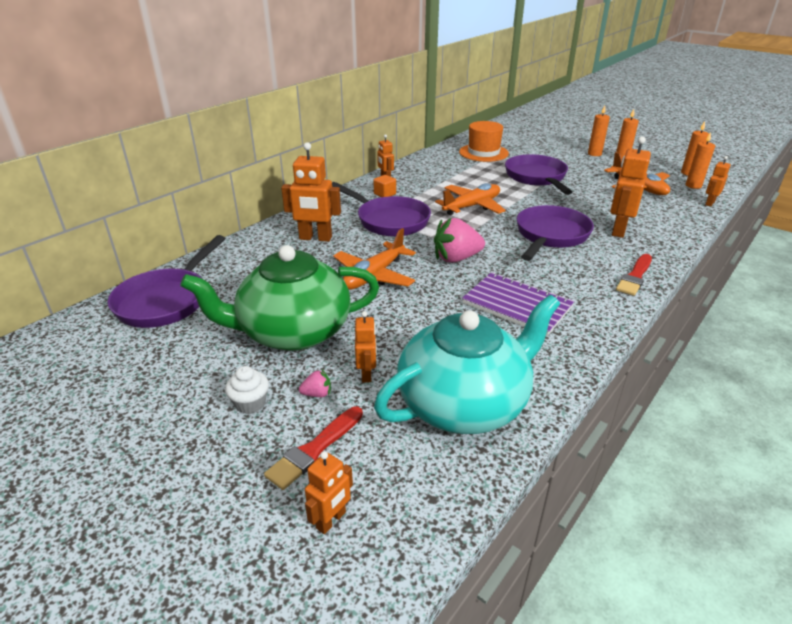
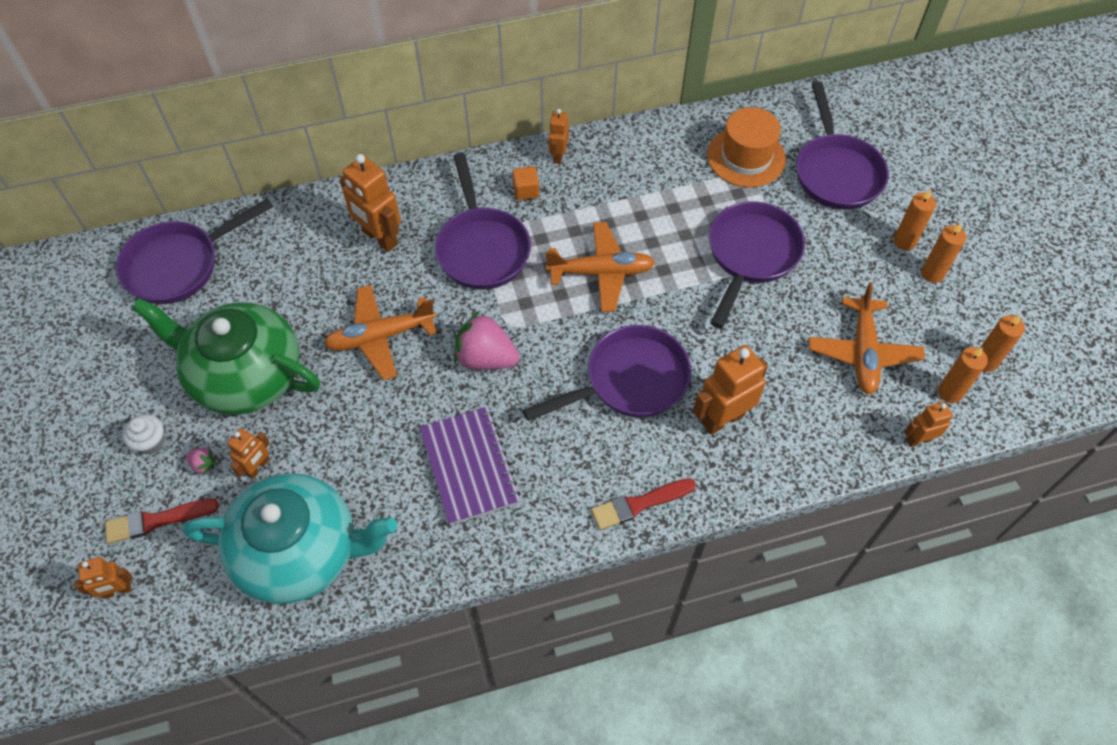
camera: 35 degrees right, 25 degrees up
(531, 145) = (836, 172): none -> purple pan

